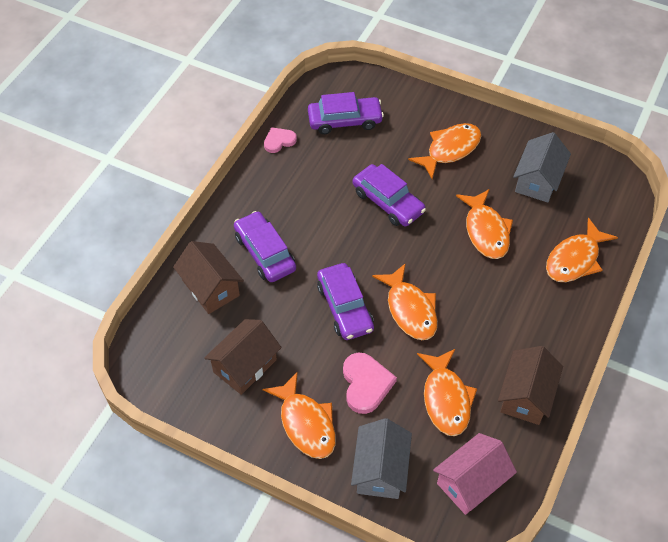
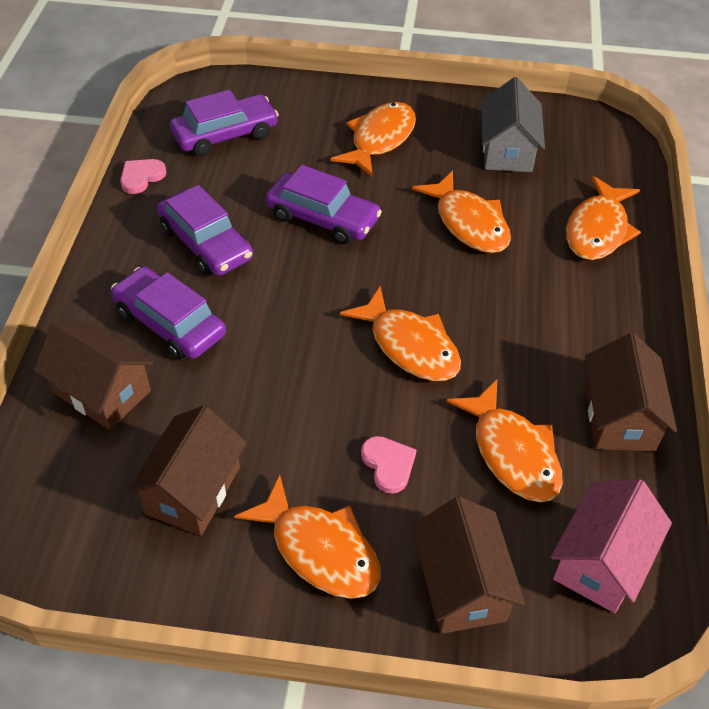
camera: 20 degrees left, 5 degrees down
(345, 307) = (315, 366): purple car -> purple car (206, 243)
(366, 384) = (388, 465): pink heart -> pink heart, size x0.64
(380, 470) = (461, 585): grey house -> brown house

